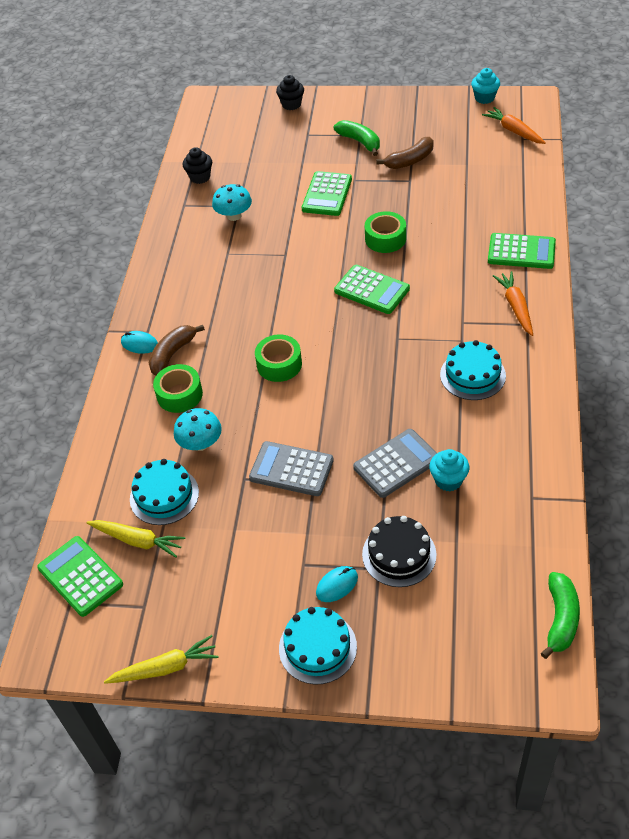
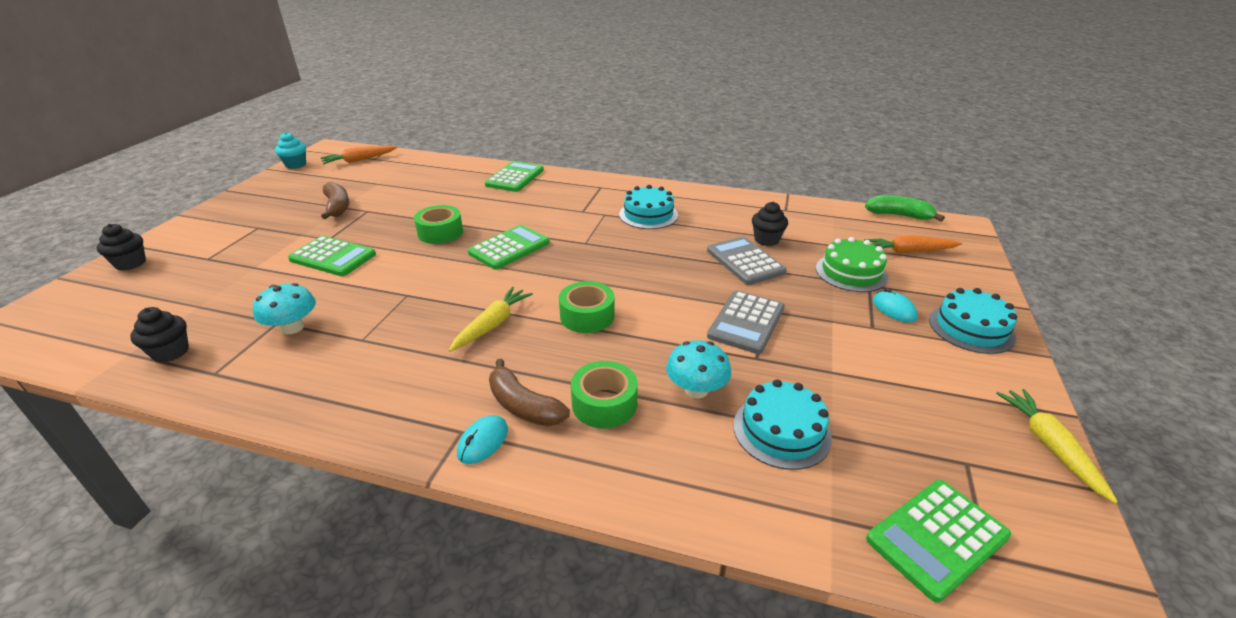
camera: 85 degrees left, 15 degrees down
(138, 541) = (860, 464): yellow carrot -> yellow carrot (492, 325)
(360, 142) = (270, 229): green banana -> none
(399, 554) = (851, 272): black cake -> green cake
(448, 480) = (766, 240): turquoise cupcake -> black cupcake
(515, 307) = (578, 188): orange carrot -> orange carrot (909, 251)

